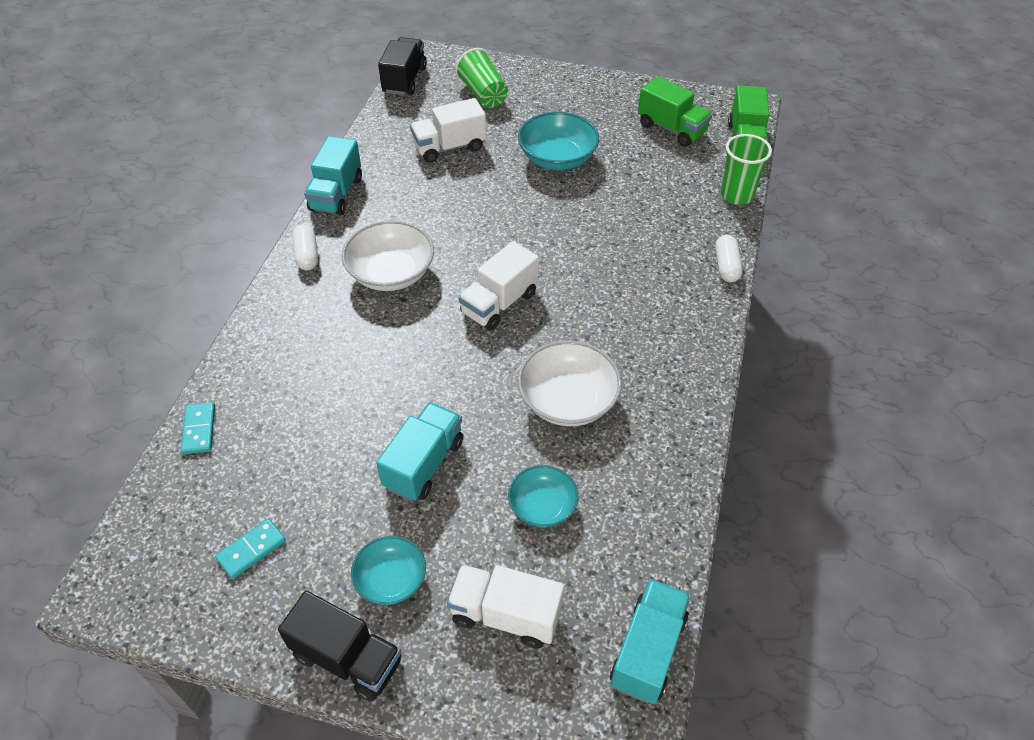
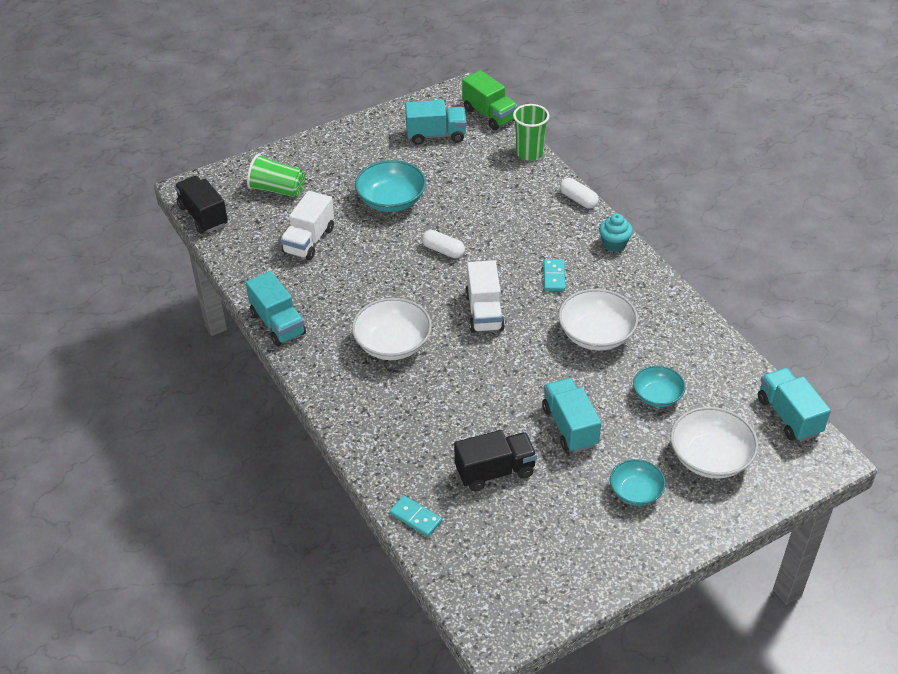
camera: 45 degrees left, 5 degrees down
(251, 550) = (545, 543): turquoise domino -> turquoise domino (554, 277)
(307, 255) = (320, 374): white capsule -> white capsule (443, 250)
(347, 658) = (667, 542): black truck -> black truck (495, 471)
(505, 615) = (710, 457): white truck -> white bowl
(671, 129) = (436, 135): green truck -> turquoise truck
(704, 331) = (614, 244): none -> turquoise cupcake

